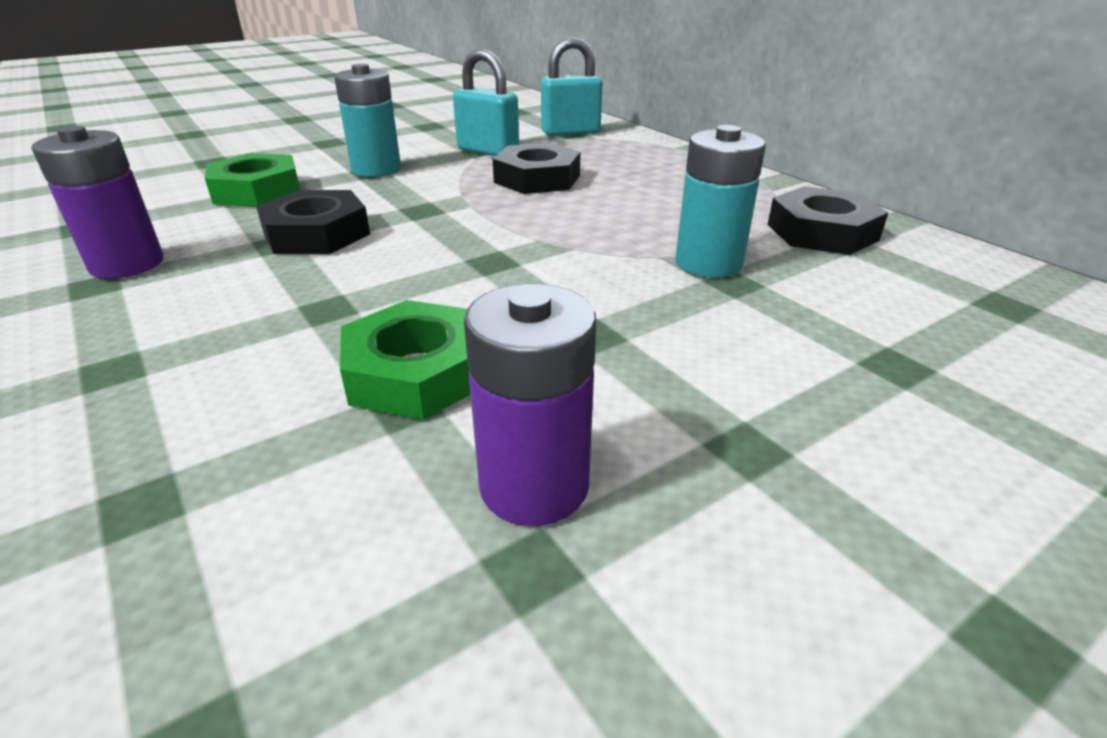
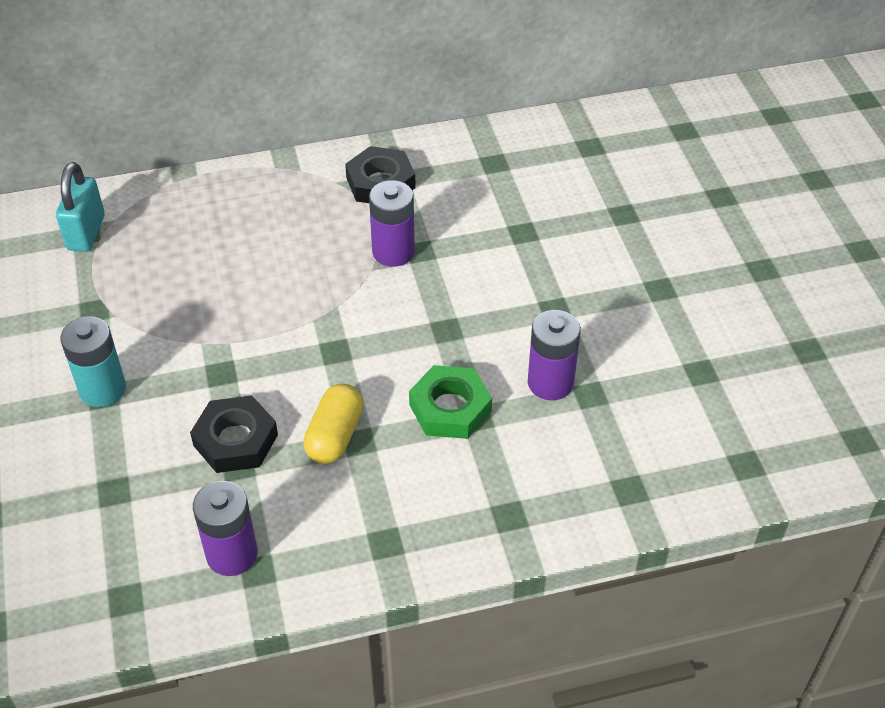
camera: 70 degrees left, 15 degrees up
(257, 191) = (108, 477): green nut -> none
(334, 288) = (335, 435): none -> yellow capsule
(488, 151) = (102, 303): turquoise padlock -> none
(537, 179) = (197, 289): black nut -> none
(708, 263) = (393, 252): turquoise battery -> purple battery

